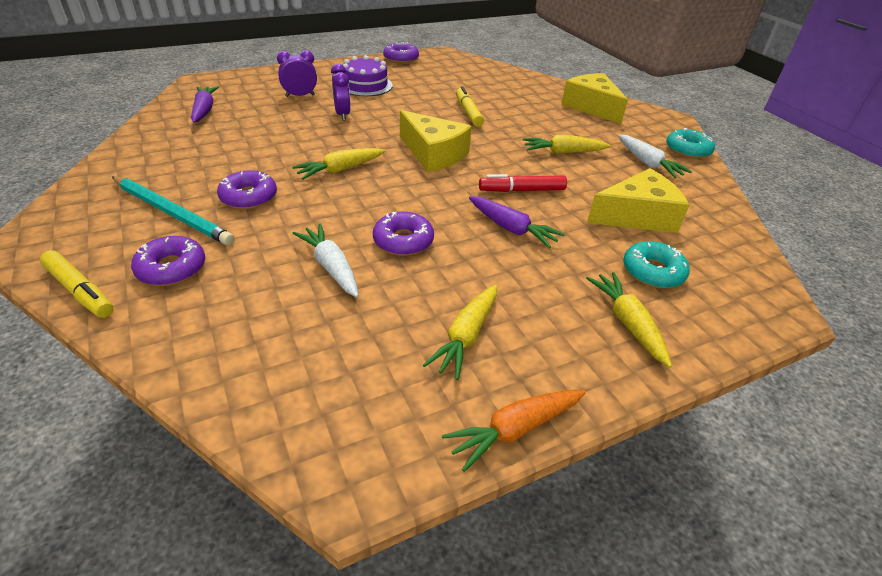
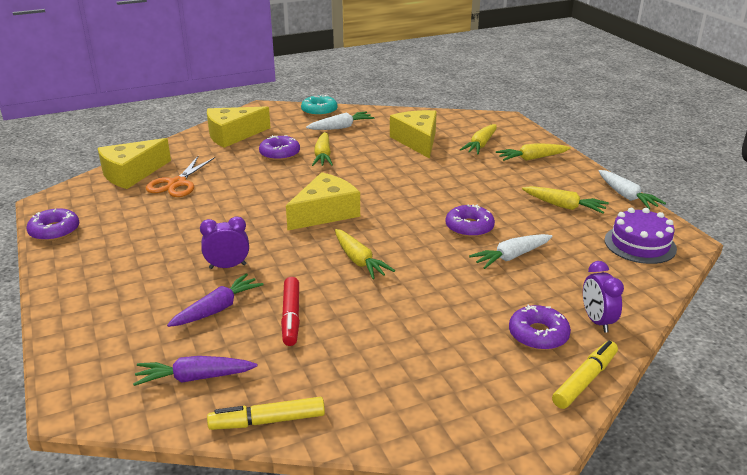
camera: 85 degrees left, 10 degrees down
(172, 213) = (453, 353): turquoise pencil -> none
(249, 197) = (416, 309): purple donut -> purple donut (280, 154)
(300, 96) = (162, 301): purple clock -> purple clock (597, 321)
(365, 85) = (140, 254): purple cake -> purple cake (640, 244)
(468, 112) = (234, 193): yellow marker -> yellow marker (267, 421)
(481, 90) = (177, 183): none -> orange scissors
(495, 73) = (131, 173): none -> yellow cheese
(512, 229) = (443, 185): purple carrot -> purple carrot (218, 309)
(514, 430) = (626, 196): orange carrot -> white carrot
(521, 190) = (387, 177): red marker -> red marker (291, 317)
(653, 272) = (480, 145): turquoise donut -> yellow carrot

